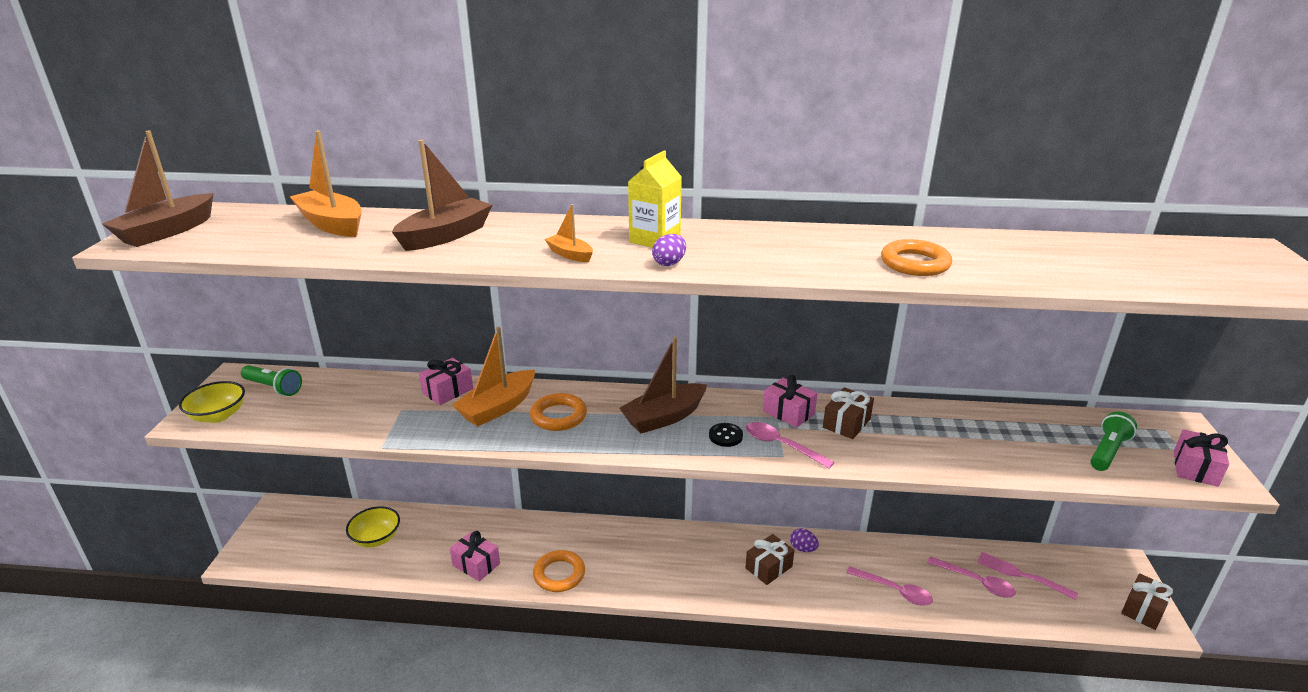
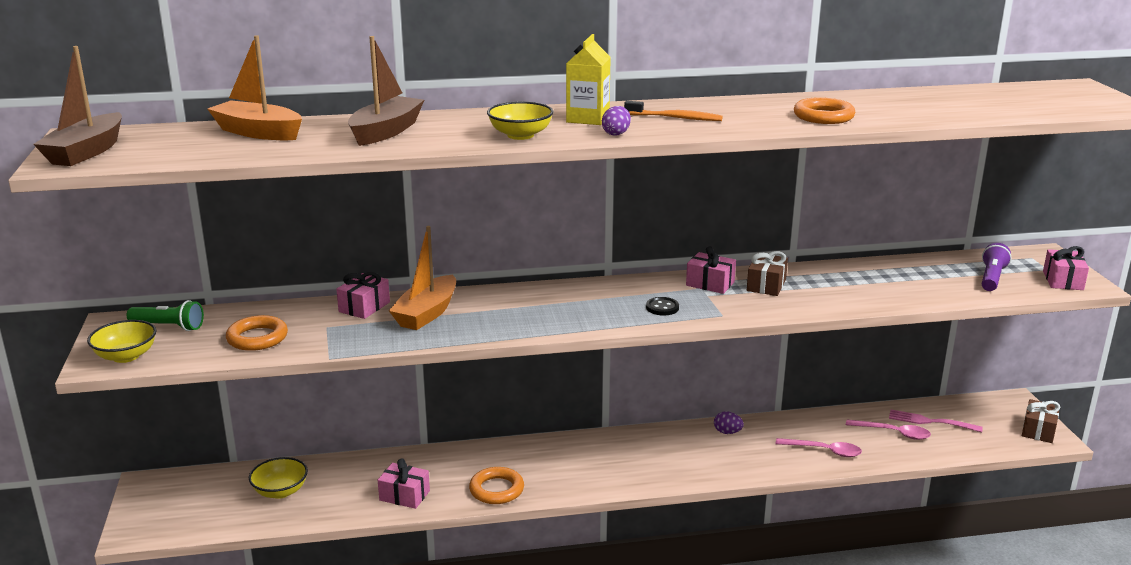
camera: 15 degrees left, 5 degrees down
(558, 416) = (493, 312): orange ring -> orange ring (257, 338)
(570, 255) = (520, 135): orange boat -> yellow bowl
(664, 417) = (596, 301): brown boat -> none
(747, 248) = (675, 118): none -> orange toothbrush
(768, 567) = (701, 451): brown gift -> none
(781, 445) = (716, 308): pink spoon -> none
(1107, 451) = (992, 278): green flashlight -> purple flashlight

